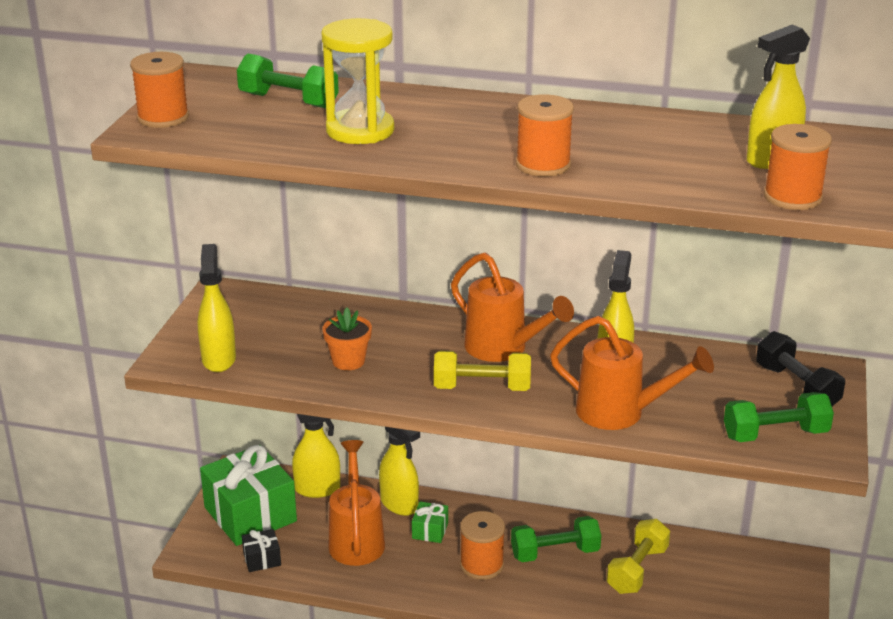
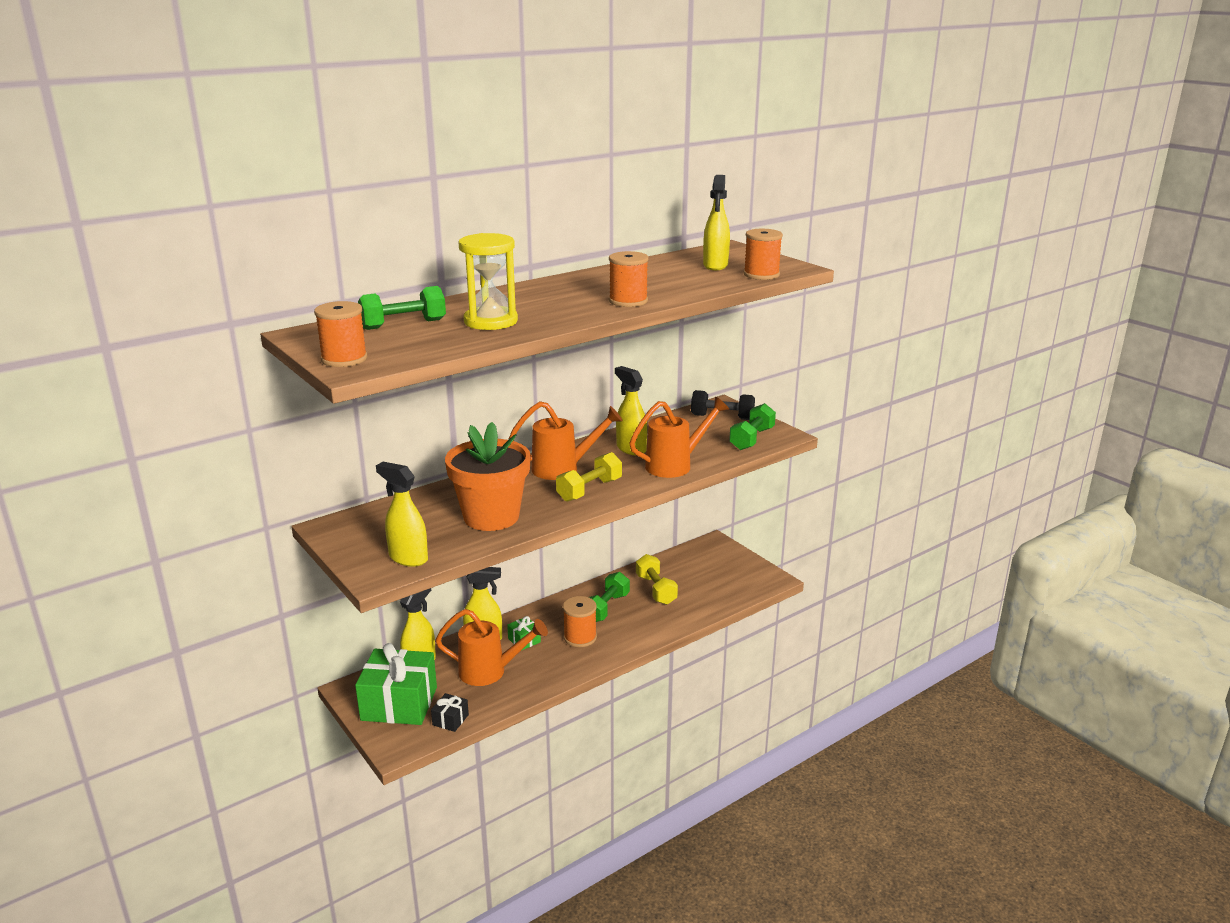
camera: 50 degrees left, 5 degrees down
(348, 361) = (491, 517): orange flower pot -> orange flower pot, size x2.13
(356, 539) = (490, 672): orange watering can -> orange watering can turned 150 degrees clockwise

